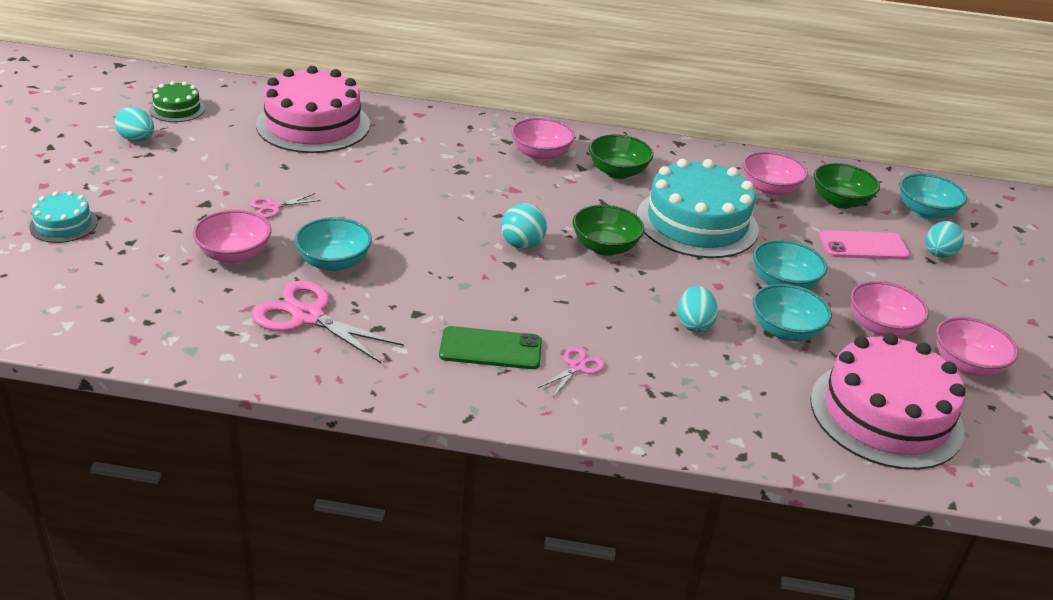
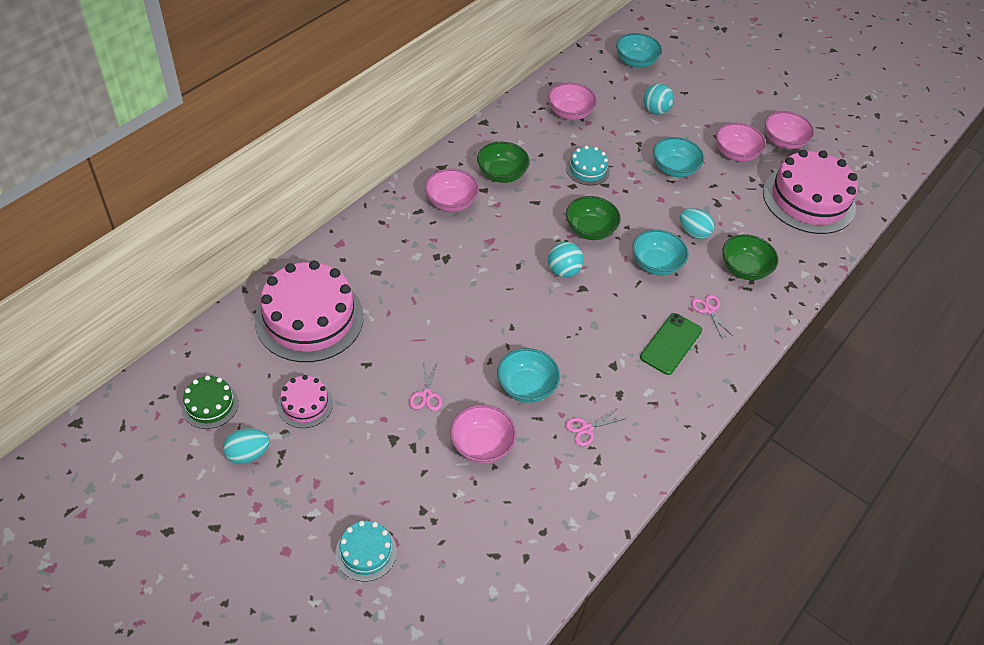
camera: 60 degrees left, 15 degrees up
(212, 150) = (305, 404): none -> pink cake
(308, 316) = (586, 429): pink scissors -> pink scissors, size x0.50
(697, 222) = (587, 169): turquoise cake -> turquoise cake, size x0.48
(785, 331) = (719, 196): turquoise bowl -> turquoise bowl (656, 264)
(840, 201) = (602, 90): green bowl -> green bowl (744, 269)
(863, 246) = (655, 111): pink phone -> turquoise ball
(938, 254) = (681, 85): turquoise egg -> none

